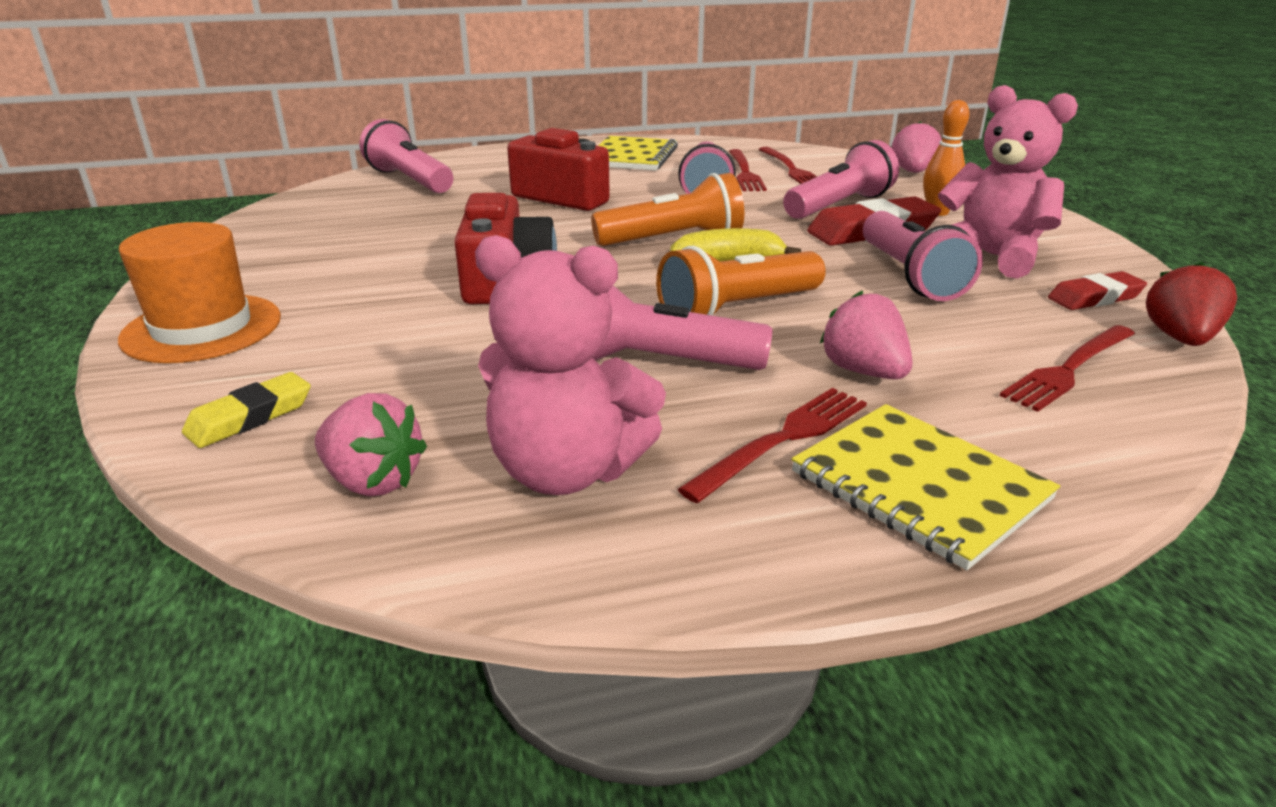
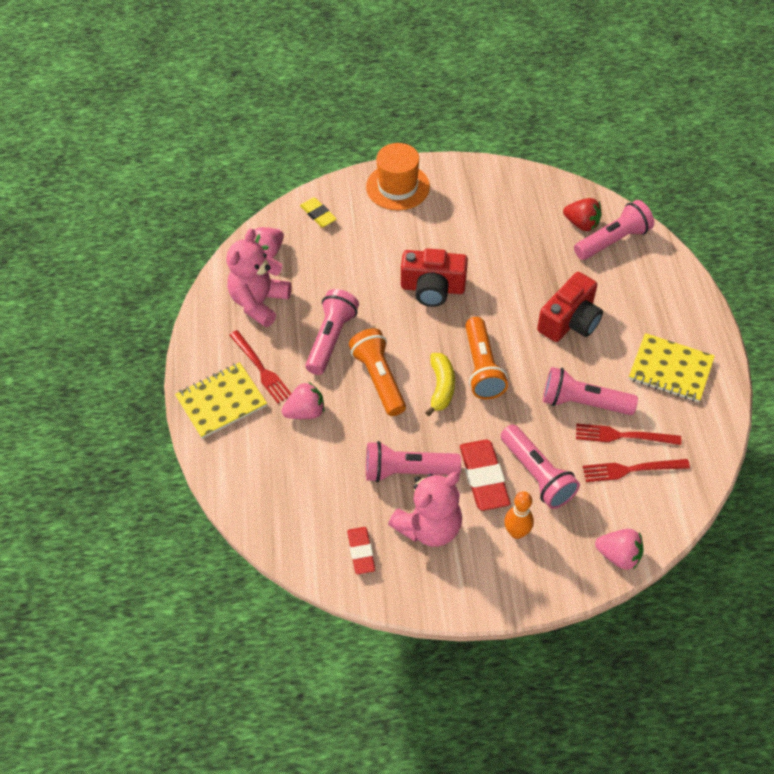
camera: 100 degrees right, 25 degrees up
(1069, 369) = (288, 495): red fork -> none
(1179, 339) = (305, 563): red strawberry -> red strawberry (581, 224)

